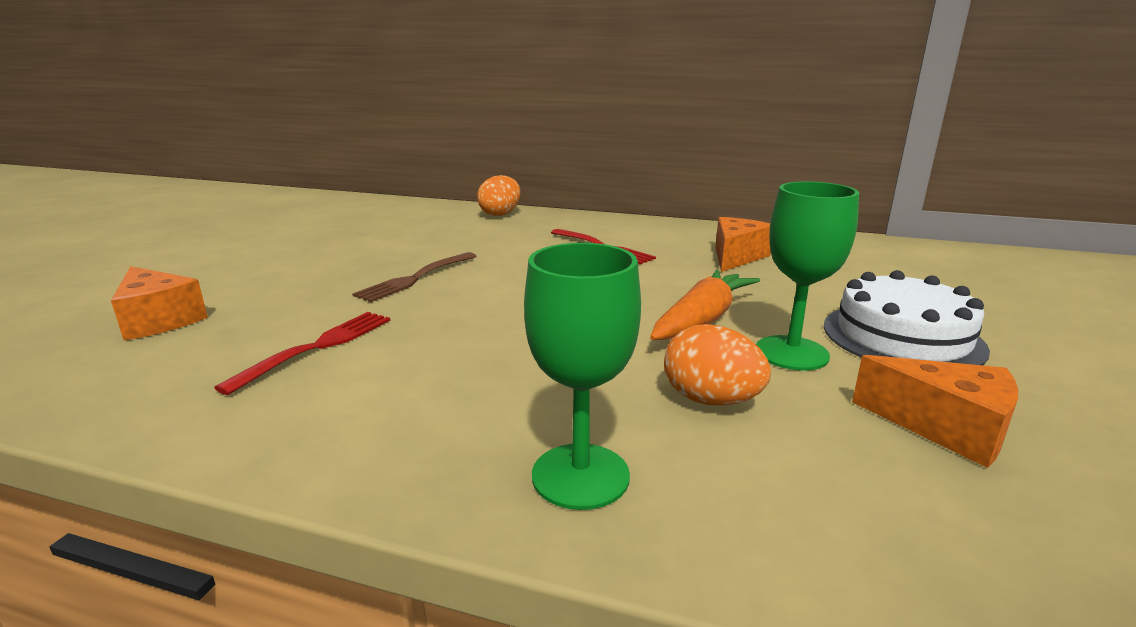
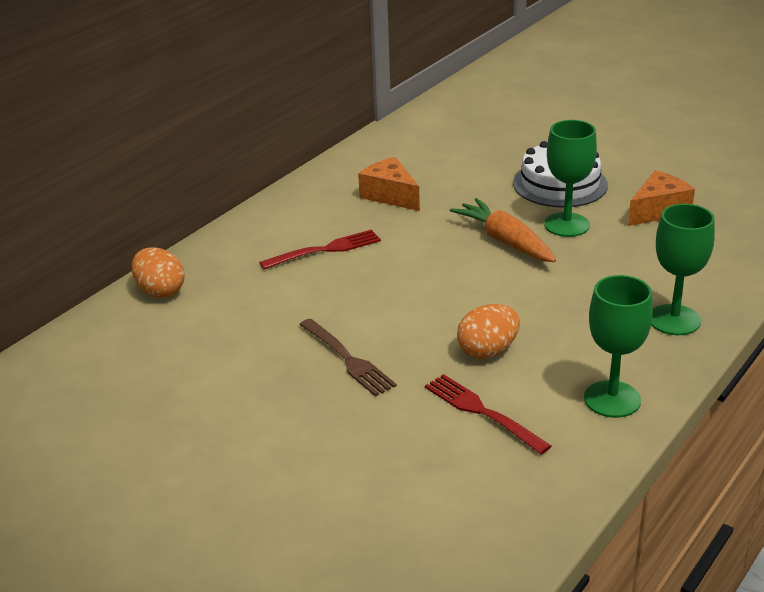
camera: 70 degrees left, 10 degrees up
(158, 320) = (379, 512): orange cheese -> none
(336, 433) = (612, 399): none -> green goblet
(711, 400) = (613, 266): orange egg -> orange egg (488, 351)

